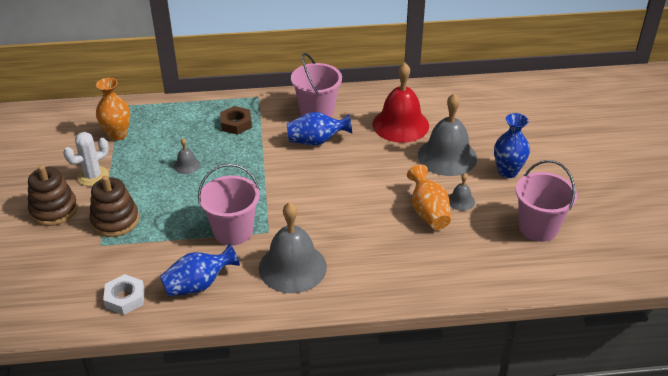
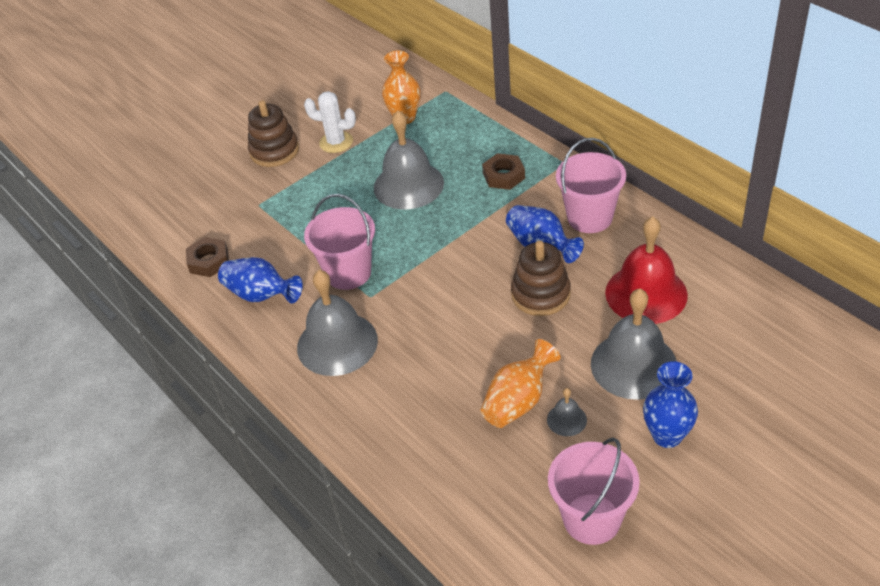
camera: 60 degrees right, 5 degrees up
(115, 220) = (294, 193): brown stacking toy -> brown stacking toy (540, 294)
(125, 298) = (209, 261): white nut -> brown nut
(187, 165) = (408, 185): grey bell -> grey bell, size x2.24

